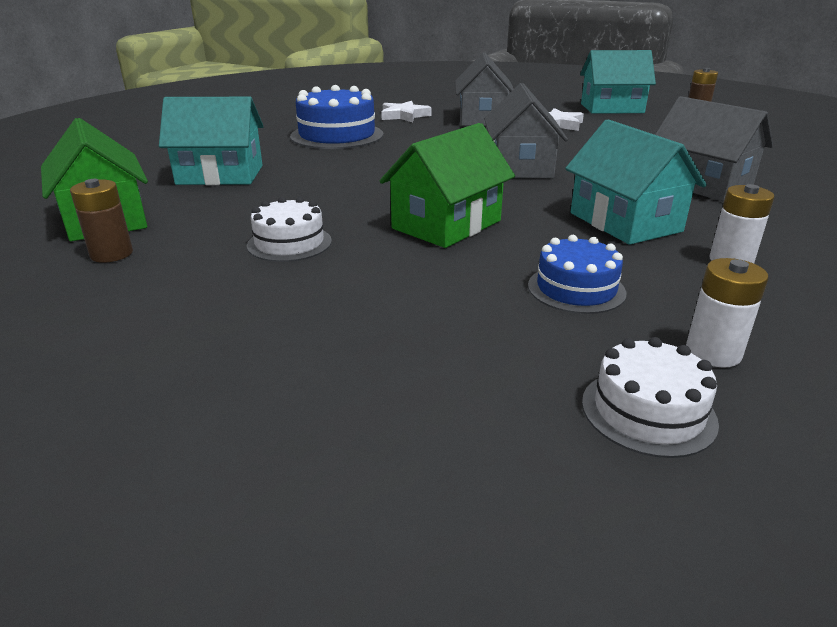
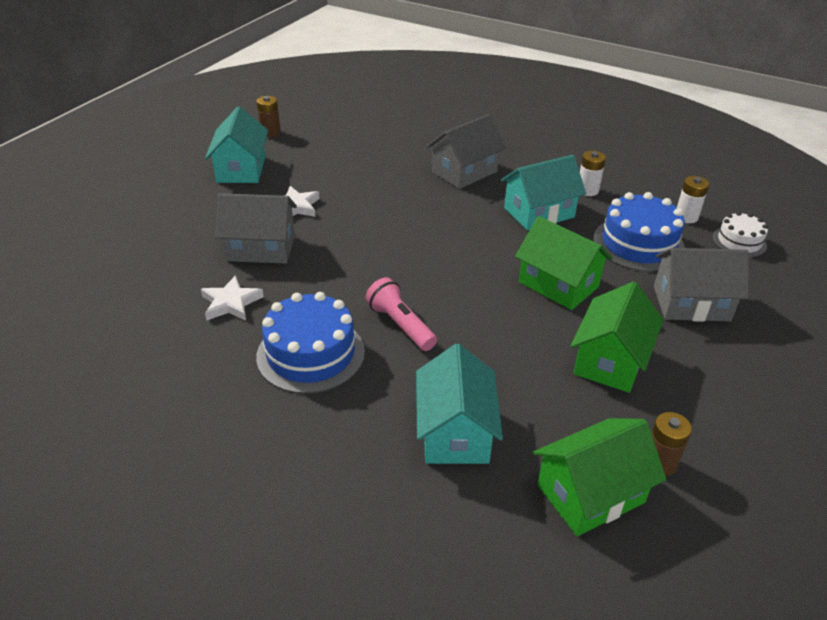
camera: 90 degrees left, 10 degrees up
(289, 243) = (610, 360): white cake -> green house
(370, 158) = (400, 325): none -> pink flashlight
(520, 167) = (426, 240): grey house -> grey house (691, 303)
(576, 289) = (638, 244): blue cake -> blue cake, size x1.71

